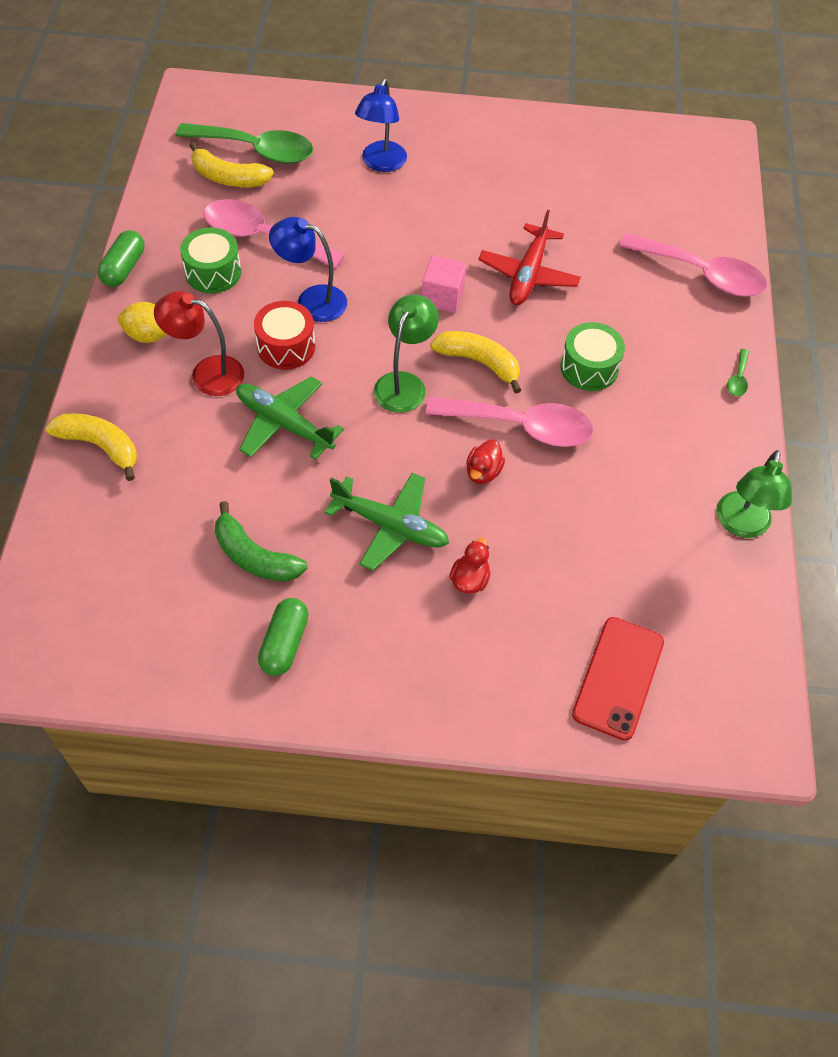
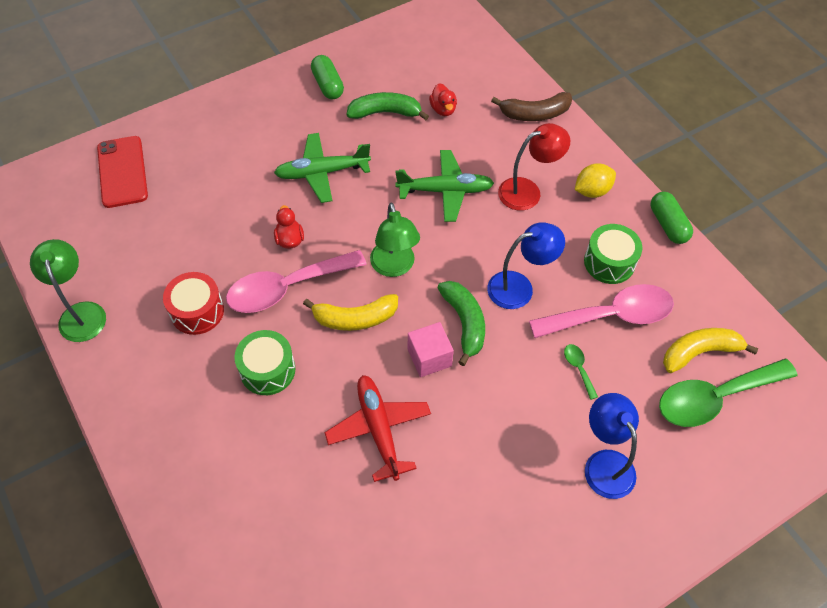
camera: 145 degrees right, 0 degrees up
(100, 446) = (535, 114): yellow banana -> brown banana
(286, 346) = (499, 241): red drum -> red drum (197, 311)
(388, 303) = (464, 323): none -> green banana
(469, 579) = (249, 172): red duck -> red duck (443, 109)
(702, 274) = (223, 545): pink spoon -> none
(738, 379) = (136, 442): green spoon -> green spoon (578, 368)

